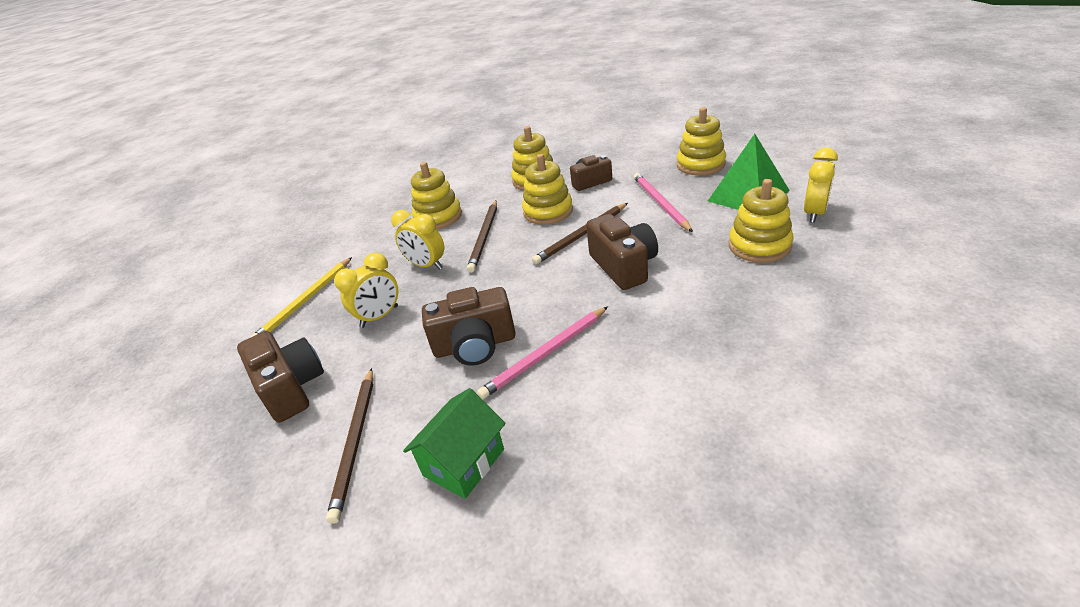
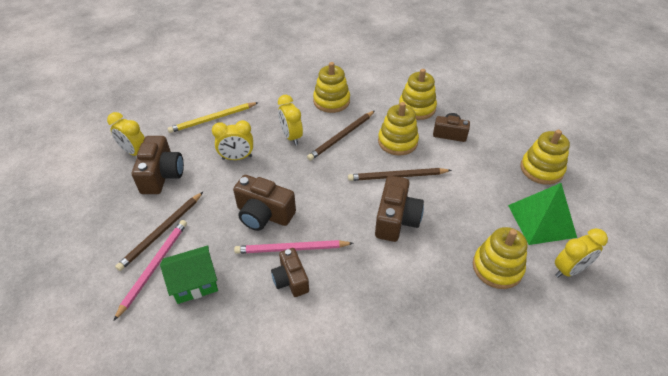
camera: 30 degrees right, 10 degrees up
(222, 389) = (135, 152): none -> yellow clock
(579, 380) = (291, 280): none -> brown camera
(660, 203) = (474, 185): pink pencil -> pink pencil (154, 267)

